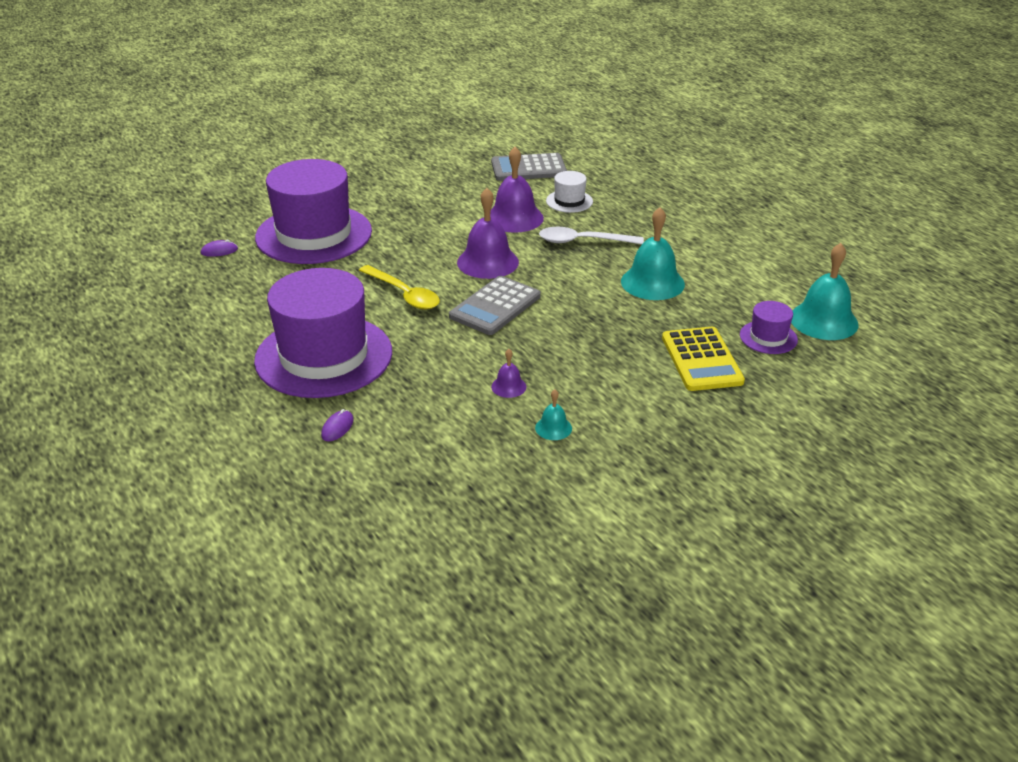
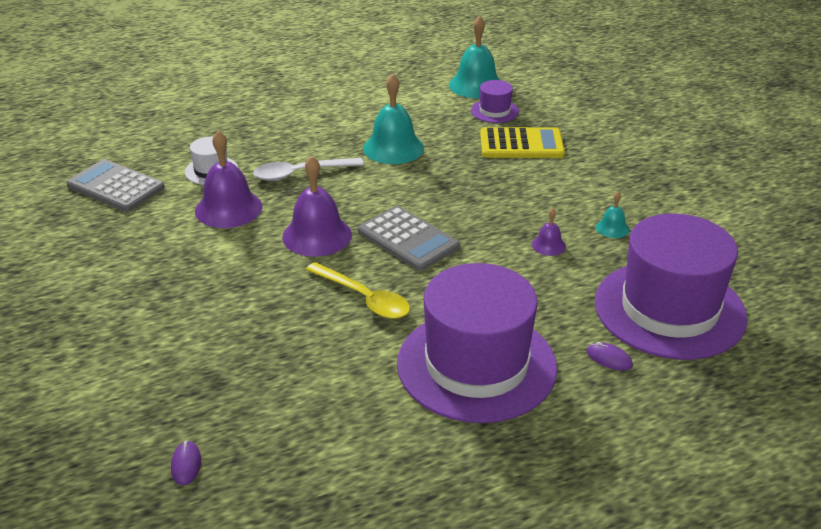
camera: 80 degrees left, 0 degrees up
(314, 234) = (185, 367): purple hat -> purple hat (669, 309)
(404, 294) = (364, 298): yellow spoon -> yellow spoon turned 75 degrees clockwise
(528, 168) = (116, 187): grey calculator -> grey calculator turned 120 degrees clockwise
(583, 241) = (301, 173): white spoon -> white spoon turned 60 degrees clockwise

